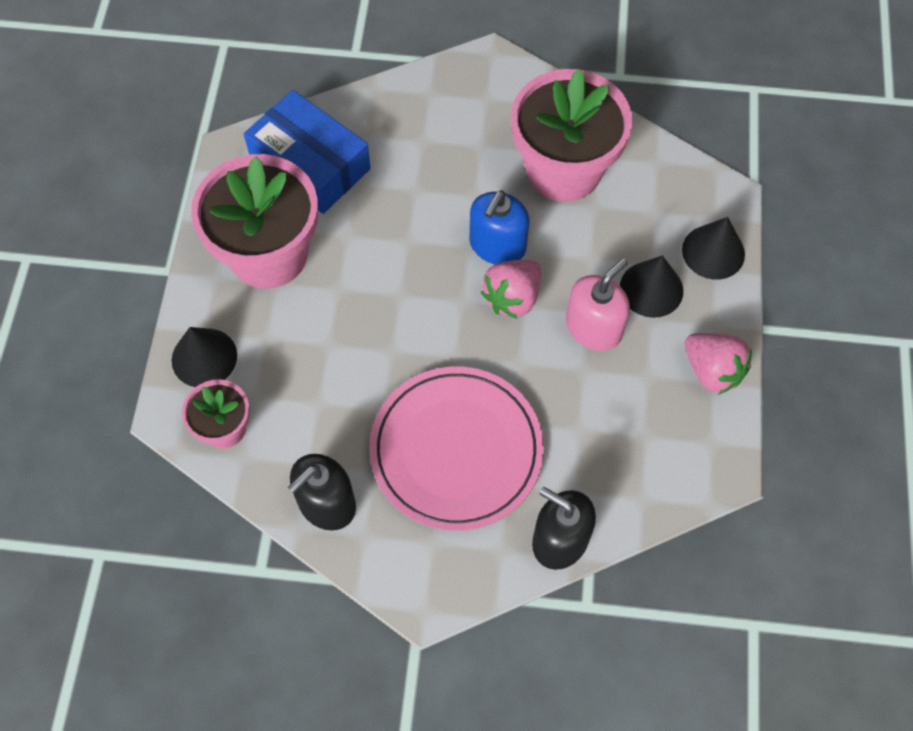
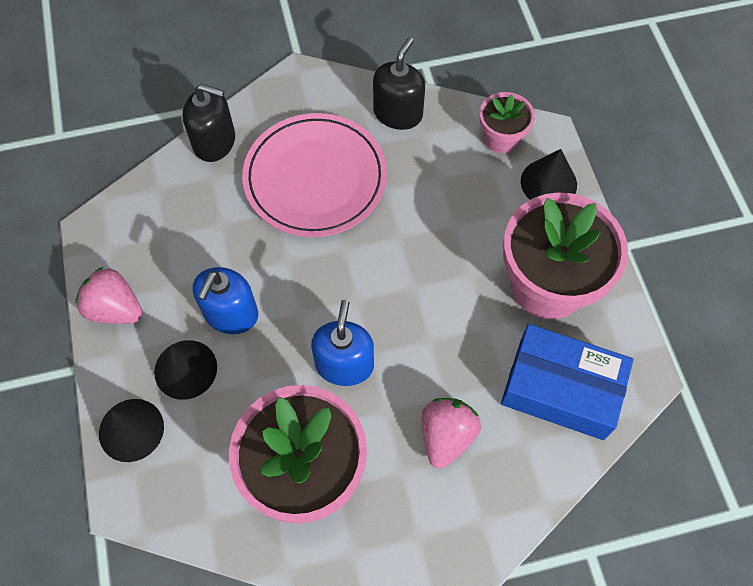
camera: 160 degrees right, 0 degrees up
(512, 298) = (312, 317): pink strawberry -> pink strawberry (446, 436)
(593, 328) = (231, 314): pink soap dispenser -> blue soap dispenser

